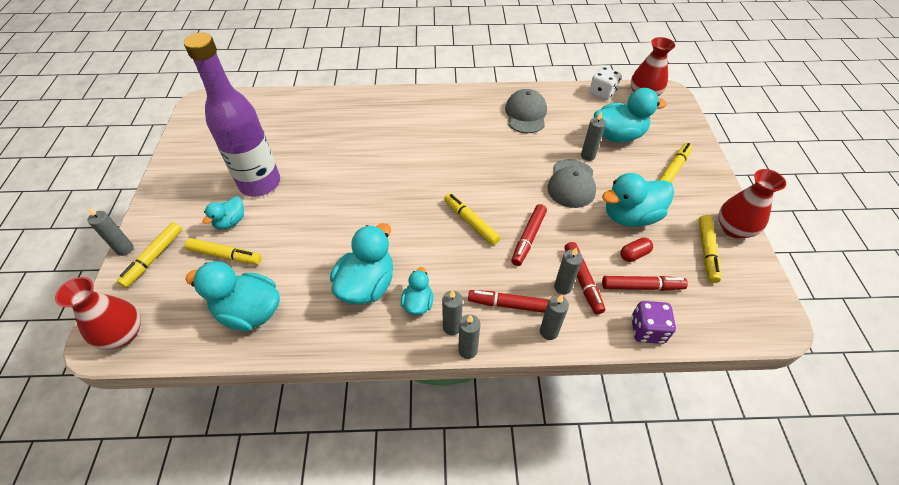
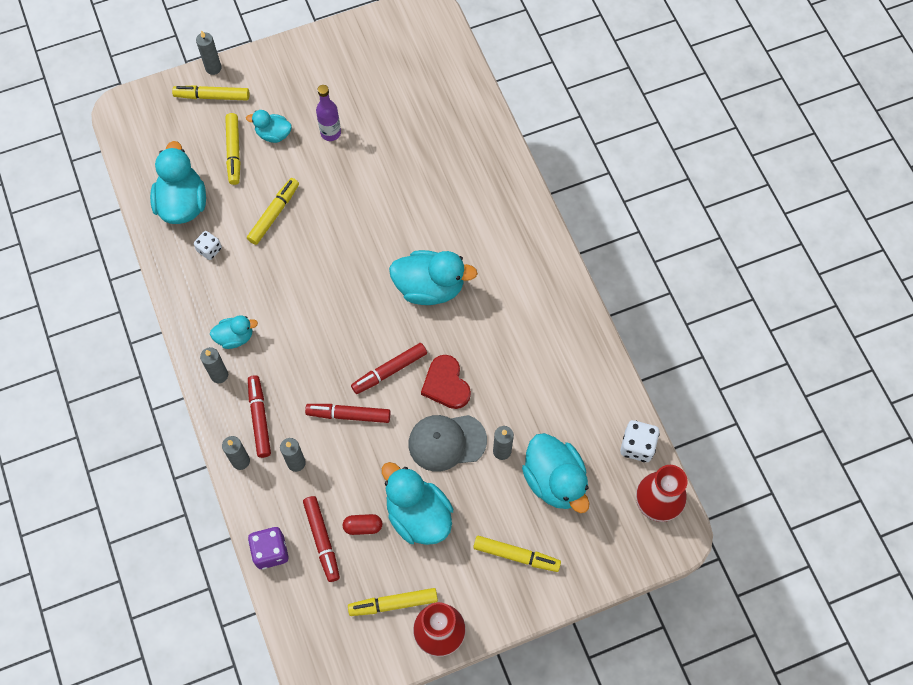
camera: 70 degrees right, 15 degrees up
(123, 334) = (133, 122): red vase -> none
(260, 183) = (330, 133): purple bottle -> purple bottle, size x0.45
(314, 301) = (209, 250): none -> white dice
(367, 285) = (240, 286): turquoise duck -> turquoise duck (430, 287)
(468, 350) = (200, 396): grey candle -> none
(471, 222) = (350, 352): yellow marker -> yellow marker (274, 214)
(522, 172) = (446, 384): none -> red heart
(526, 114) = (552, 361): grey cap -> none
(582, 280) = (310, 480): red marker -> red marker (389, 371)
(634, 254) = (363, 526): red capsule -> red capsule turned 45 degrees counterclockwise

